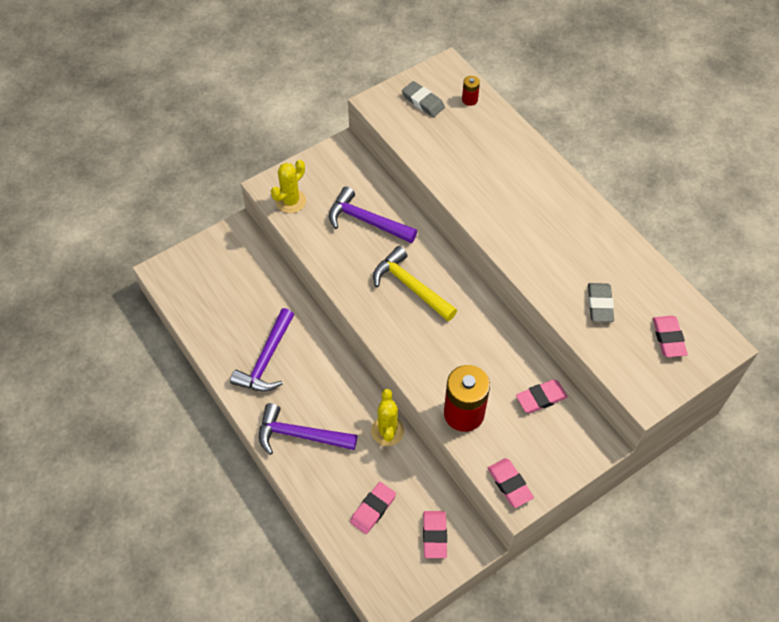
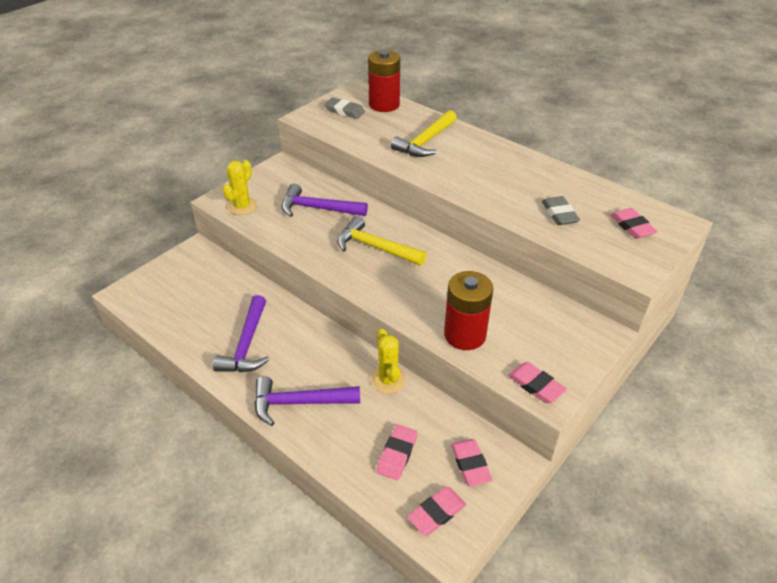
camera: 15 degrees left, 15 degrees down
(469, 100) = (384, 105): red battery -> red battery, size x2.21
(496, 169) = (425, 142): none -> yellow hammer
(541, 398) = (532, 308): pink eraser -> pink eraser (436, 513)

